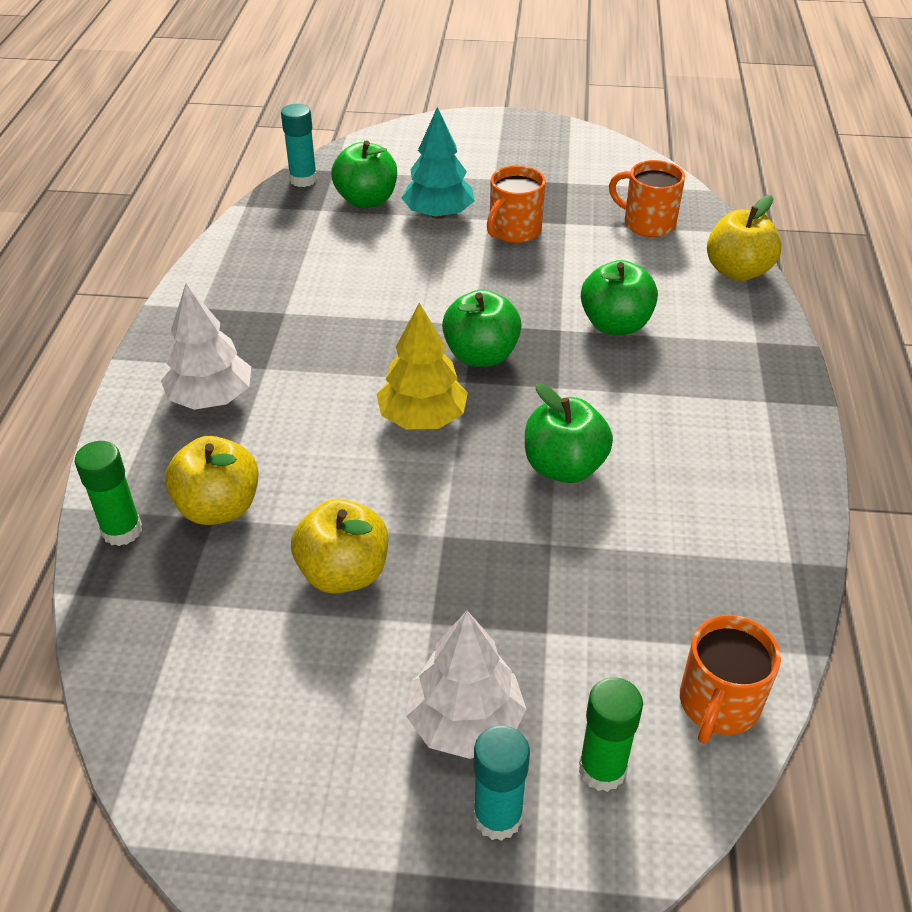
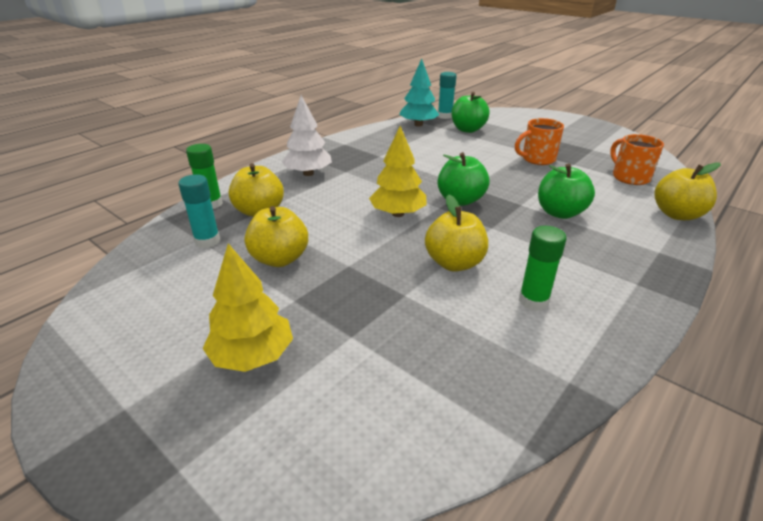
camera: 35 degrees right, 10 degrees down
(438, 214) = (500, 143): turquoise tree -> turquoise tree (418, 125)
(465, 722) = (252, 356): white tree -> yellow tree
(497, 817) = (207, 416): turquoise glue stick -> turquoise glue stick (207, 241)
(564, 467) = (454, 263): green apple -> yellow apple
(602, 769) = (297, 430): green glue stick -> green glue stick (533, 301)
(718, 704) = (419, 439): orange mug -> none

